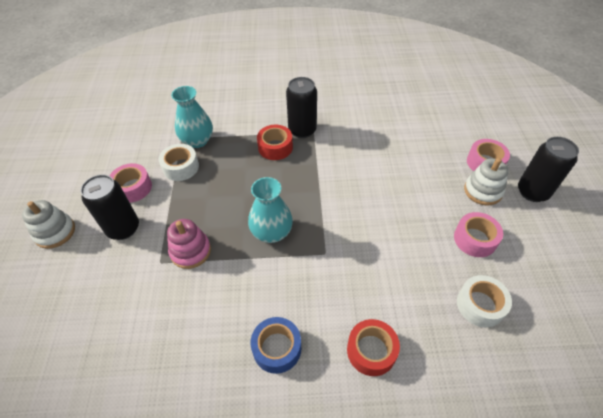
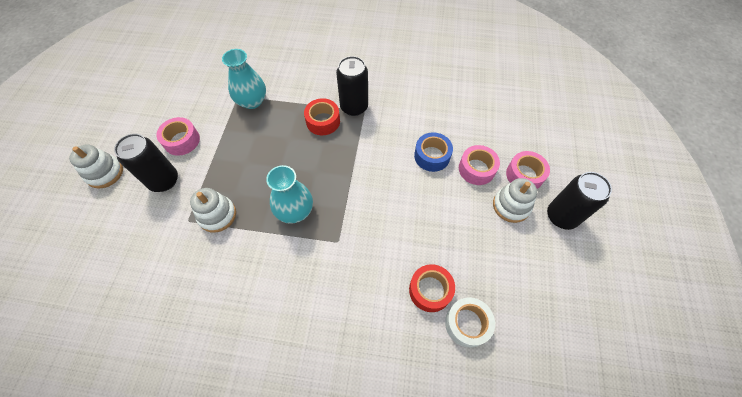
camera: 10 degrees right, 10 degrees up
(181, 167) = (230, 127): white tape -> none
(190, 251) = (217, 215): pink stacking toy -> white stacking toy
(277, 348) = (268, 325): blue tape -> blue tape (432, 156)
(371, 351) = (351, 346): red tape -> red tape (430, 290)
(475, 239) = (485, 255): pink tape -> pink tape (476, 169)

